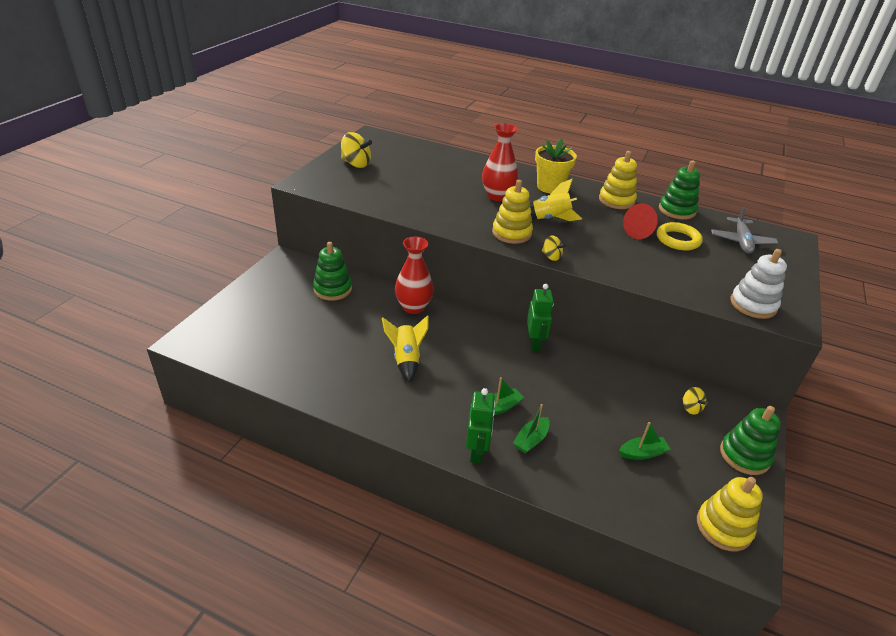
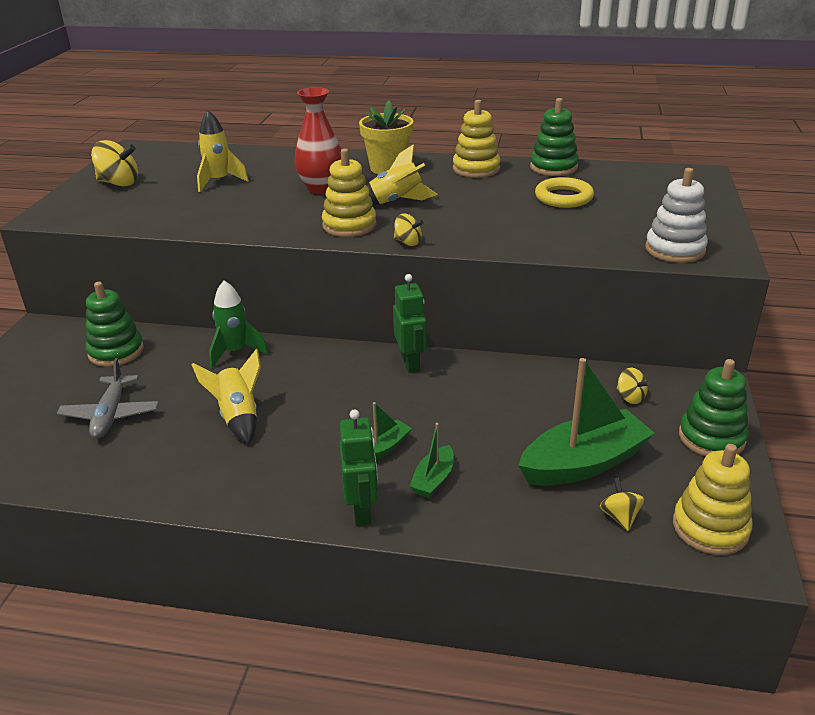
camera: 10 degrees left, 5 degrees down
(413, 307) = (236, 352): red vase -> green rocket
(426, 176) = (219, 181): none -> yellow rocket
(640, 232) = (515, 197): red cone -> none
(642, 453) = (583, 463): green boat -> green boat, size x2.03
(658, 501) = (619, 517): none -> yellow spinning top
(741, 241) = (641, 186): grey plane -> grey plane (111, 415)

